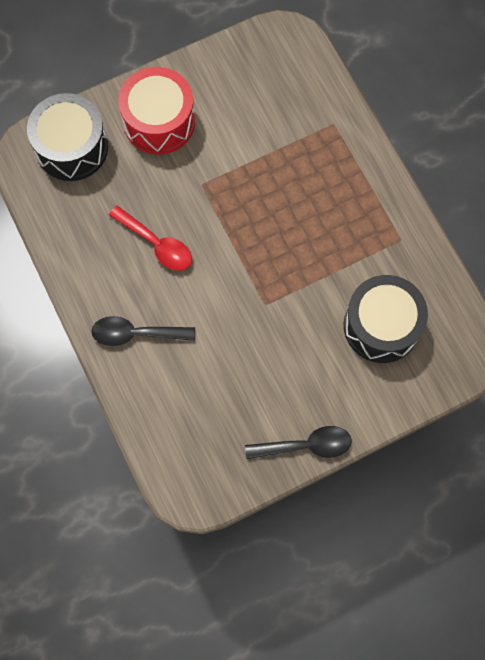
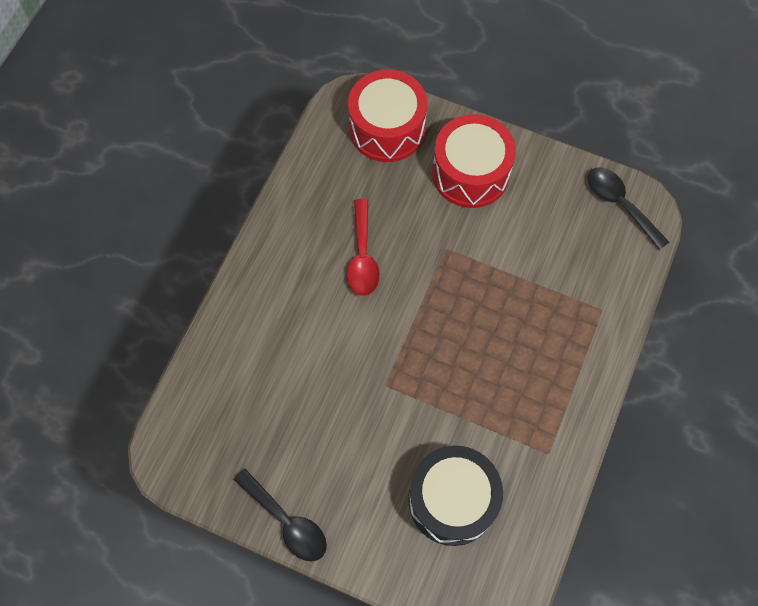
camera: 50 degrees right, 5 degrees down
(72, 147) = (387, 128): black drum -> red drum
(136, 334) = (271, 303): black spoon -> black spoon (620, 204)

